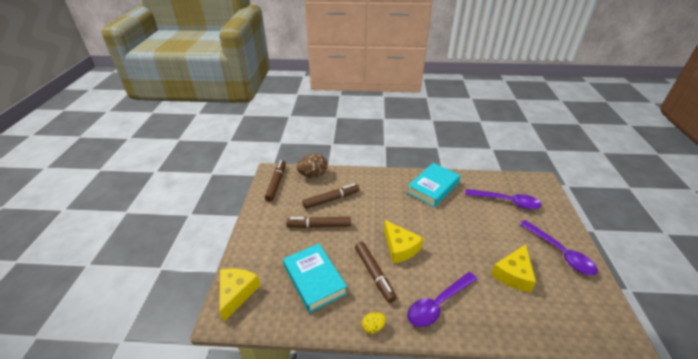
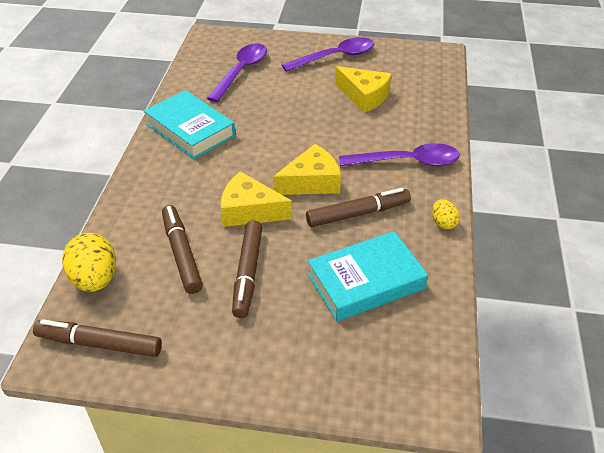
camera: 85 degrees left, 5 degrees up
(236, 293) = (391, 388): yellow cheese -> yellow cheese (249, 211)
(313, 175) = (95, 279): brown egg -> yellow egg
(438, 304) = (407, 162): purple spoon -> purple spoon turned 60 degrees counterclockwise

